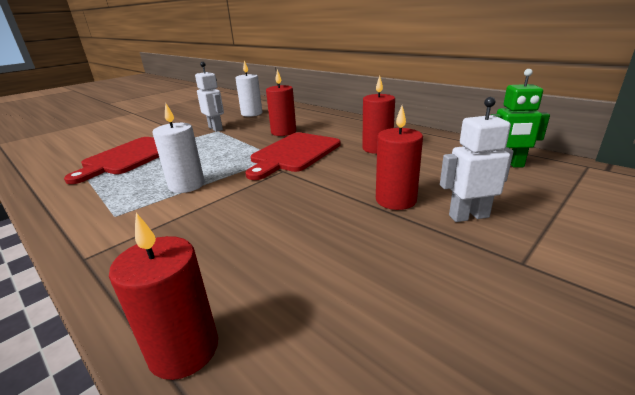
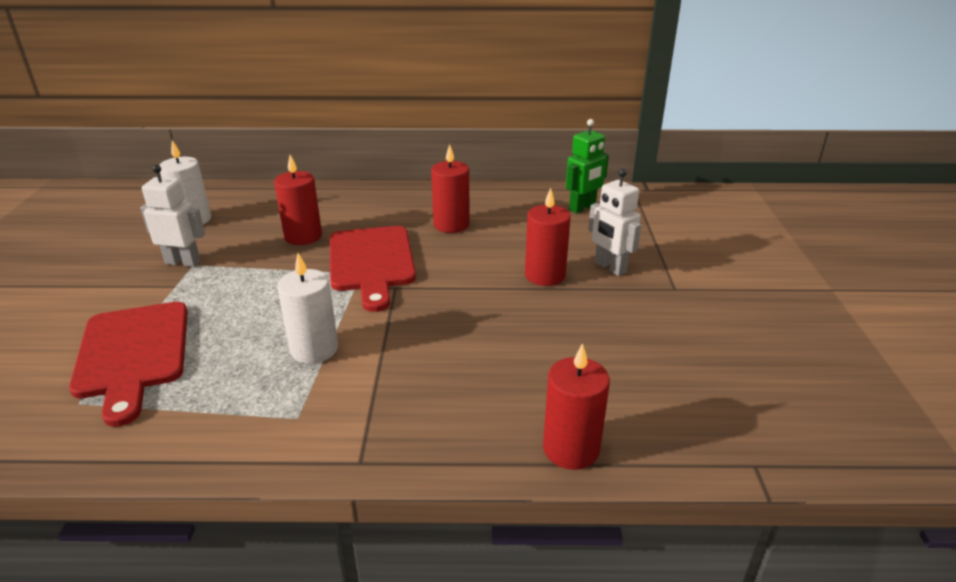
camera: 45 degrees left, 5 degrees up
(468, 216) = (610, 267): white robot -> white robot turned 75 degrees counterclockwise

